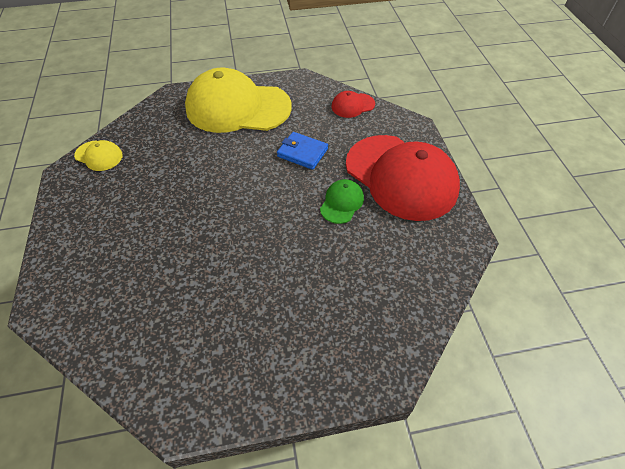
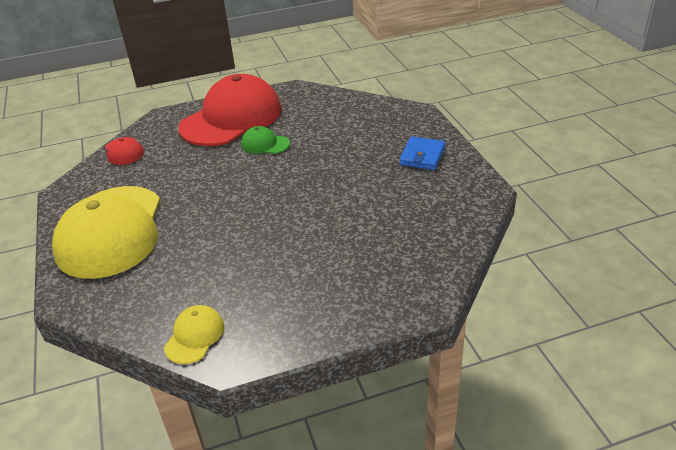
camera: 95 degrees left, 15 degrees down
(302, 152) = (197, 173): blue wallet -> blue wallet (422, 156)

